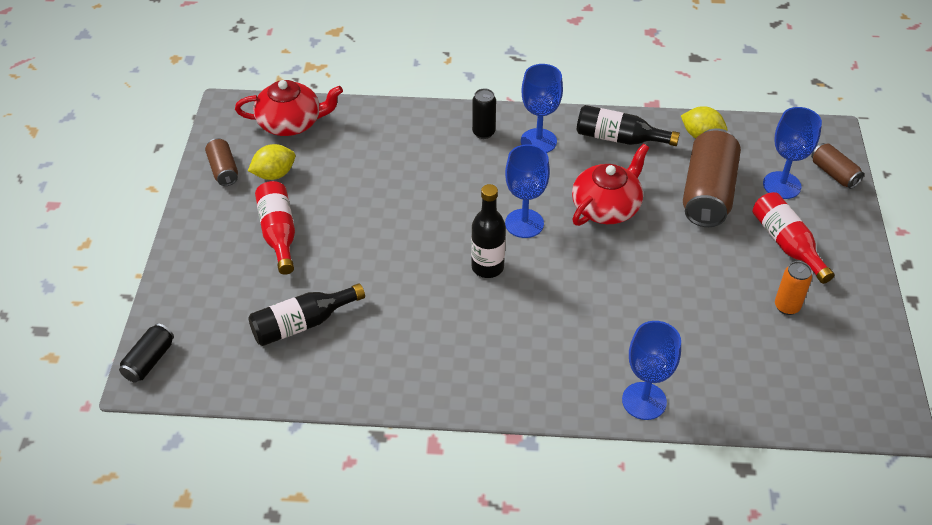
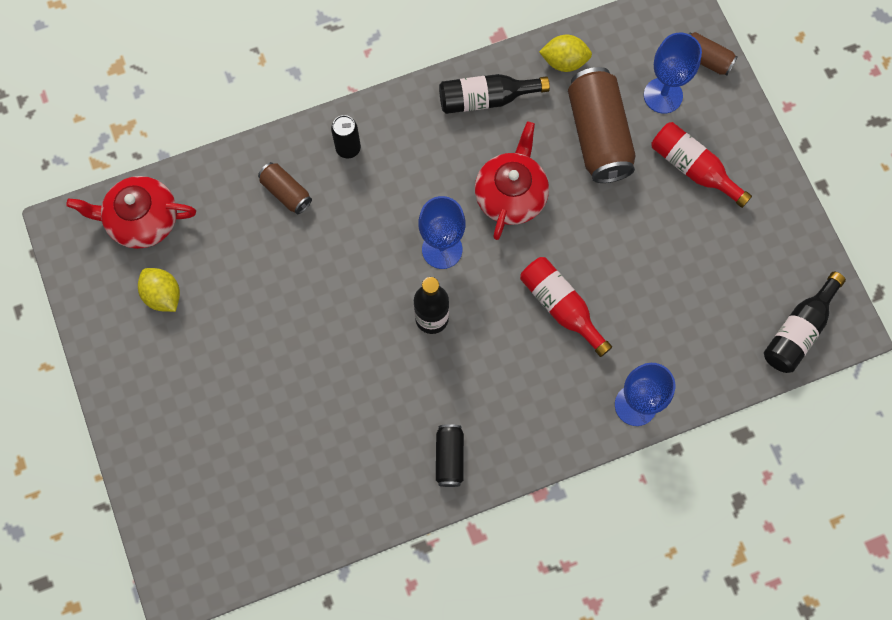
camera: 25 degrees left, 25 degrees up
(149, 361) = (170, 569): black can -> black can (449, 457)
(223, 170) = (107, 312): brown can -> brown can (286, 192)
(274, 174) = (163, 295): yellow lemon -> yellow lemon turned 75 degrees counterclockwise
(278, 233) = (209, 367): red bottle -> red bottle (561, 307)
(291, 123) = (142, 220): red teapot -> red teapot turned 150 degrees counterclockwise
(302, 324) = (291, 462): black bottle -> black bottle (798, 330)
(538, 141) = (408, 137): blue goblet -> none
(787, 306) = (718, 243): orange can -> none

